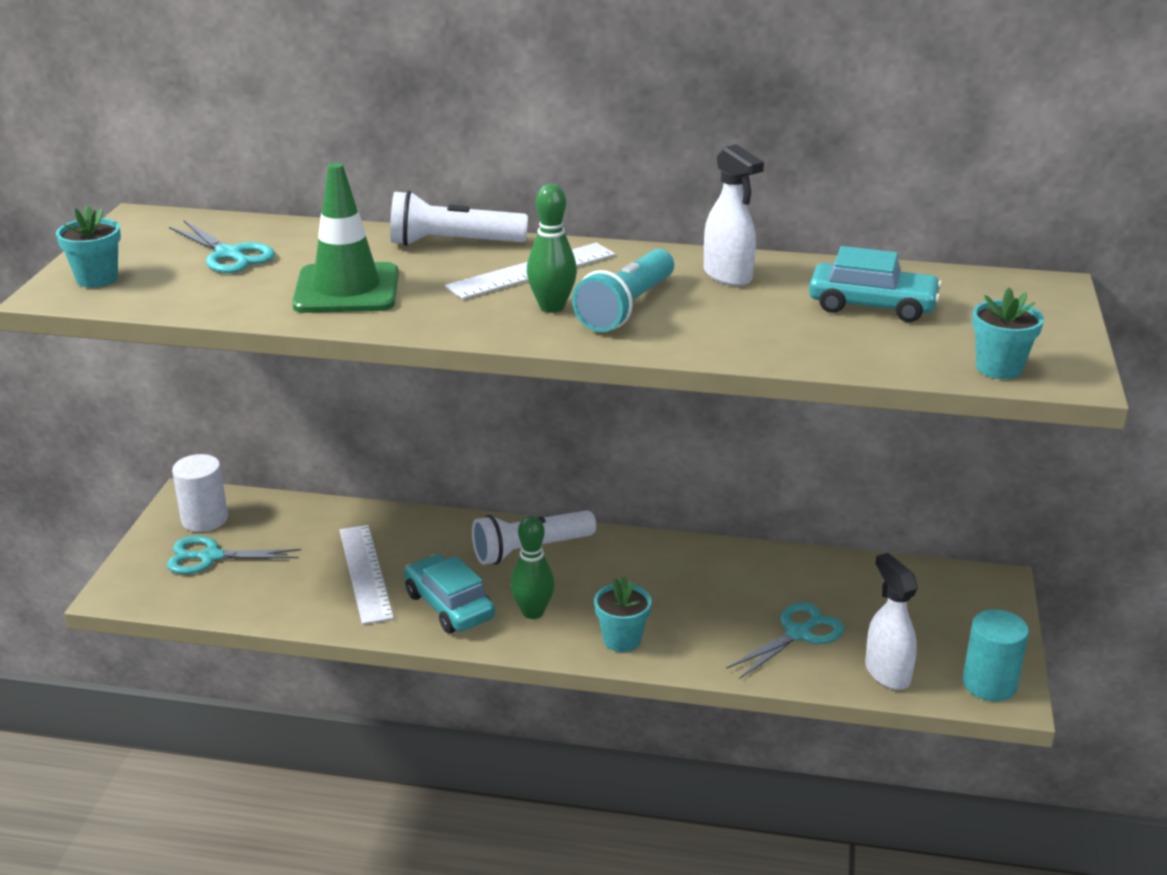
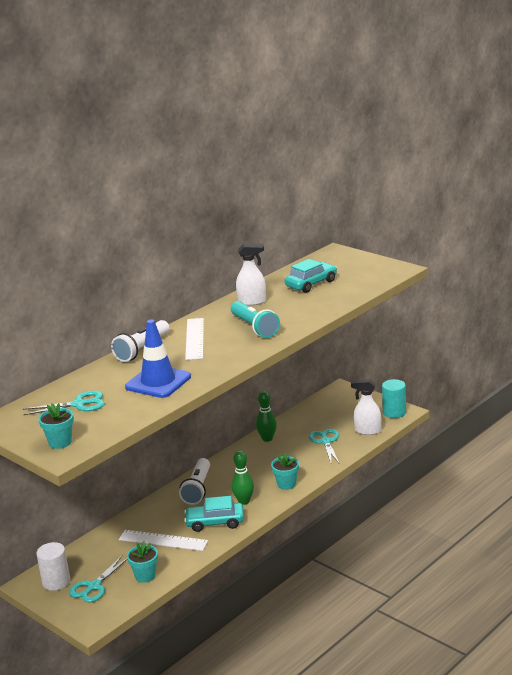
camera: 55 degrees left, 5 degrees down
(346, 289) = (158, 382): green traffic cone -> blue traffic cone
(552, 307) = (234, 342): green bowling pin -> green bowling pin (267, 439)
(999, 368) = (381, 277): turquoise flower pot -> turquoise flower pot (145, 576)

